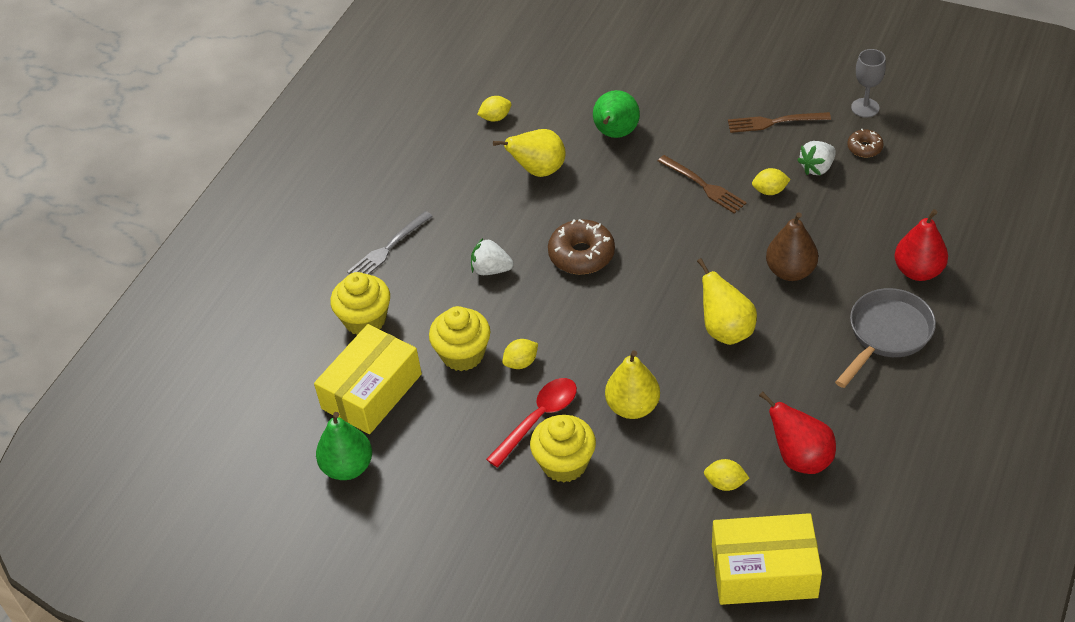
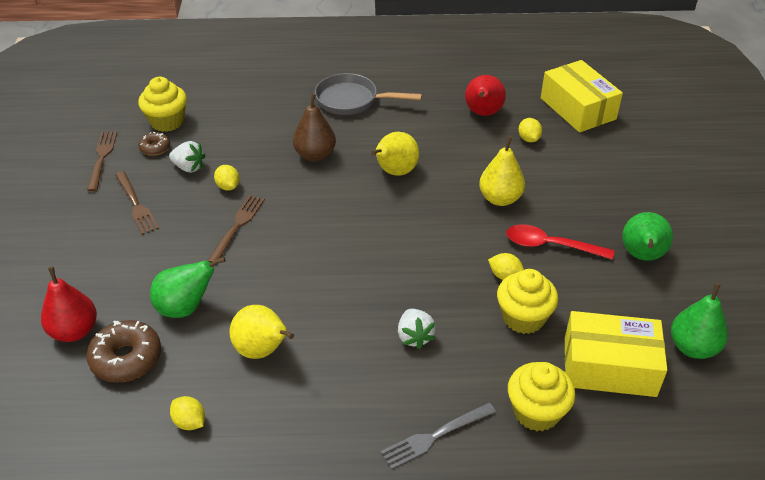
camera: 120 degrees left, 5 degrees down
(388, 248) = (435, 437): grey fork -> grey fork turned 135 degrees clockwise
(477, 492) = (642, 256): none -> green pear
(564, 463) = (577, 218): yellow cupcake -> yellow cupcake (167, 121)
(581, 255) = (361, 279): brown donut -> brown donut (126, 358)
(865, 108) = (102, 158): grey goblet -> brown fork
(918, 271) = (283, 98): red pear -> red pear (74, 331)

